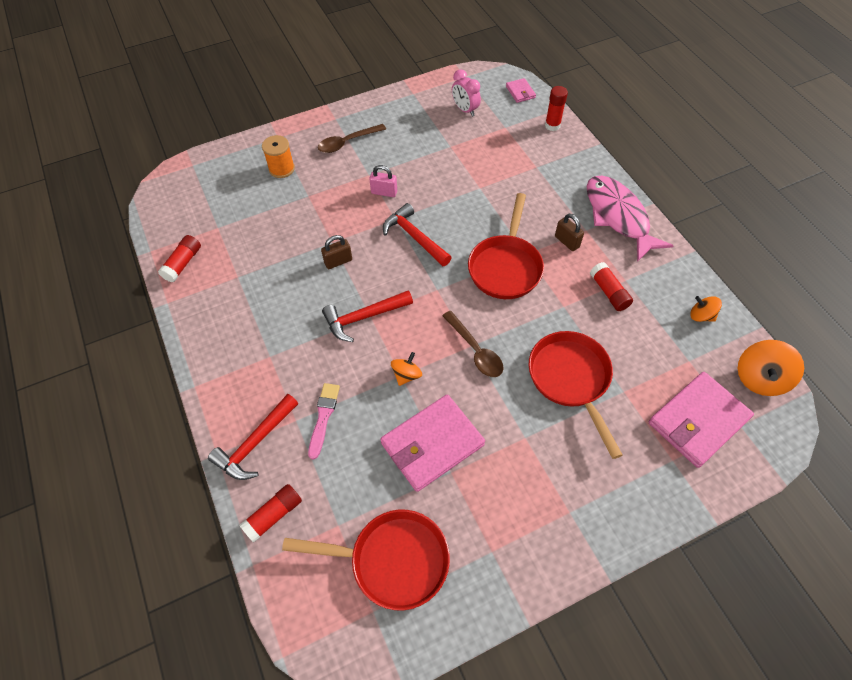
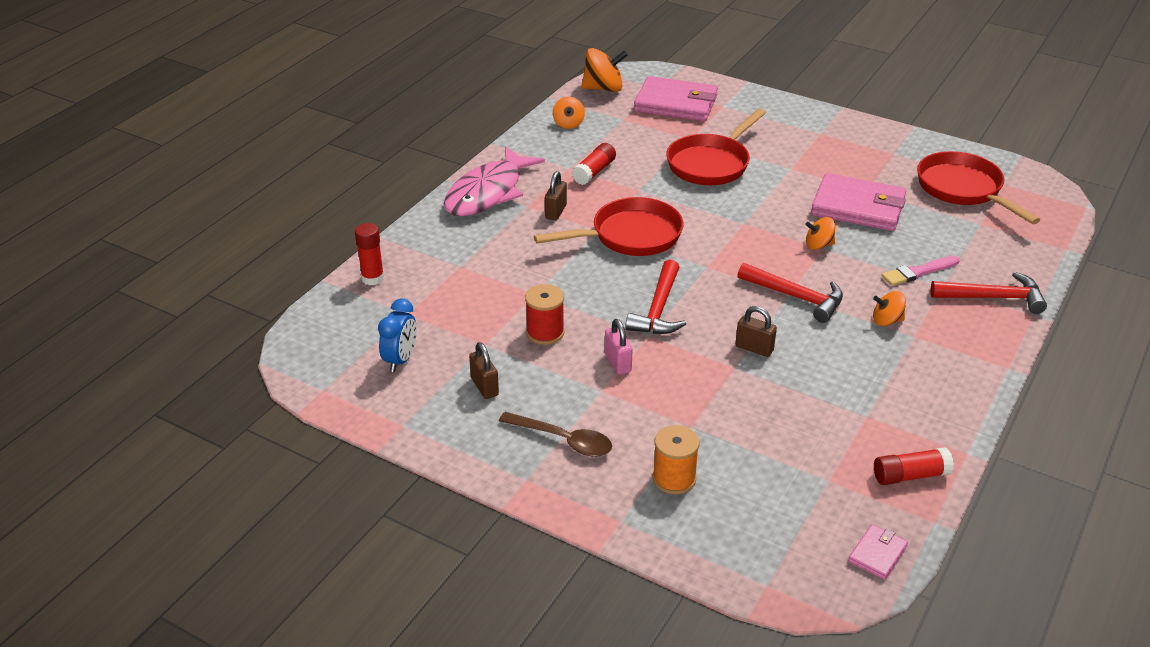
camera: 125 degrees left, 20 degrees down
(273, 515) = (1023, 257): red glue stick -> none
(296, 352) = (886, 320): none -> orange spinning top
(414, 131) = (484, 387): none -> brown padlock
(438, 175) = (545, 332): none -> red spool
(465, 110) = (400, 360): pink clock -> blue clock
(475, 350) = (745, 219): brown spoon -> none
(520, 92) = (322, 326): pink wallet -> pink wallet (877, 554)

